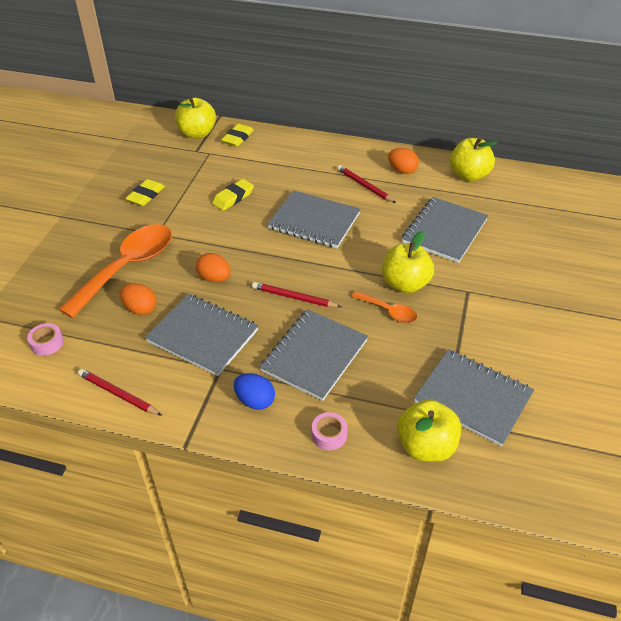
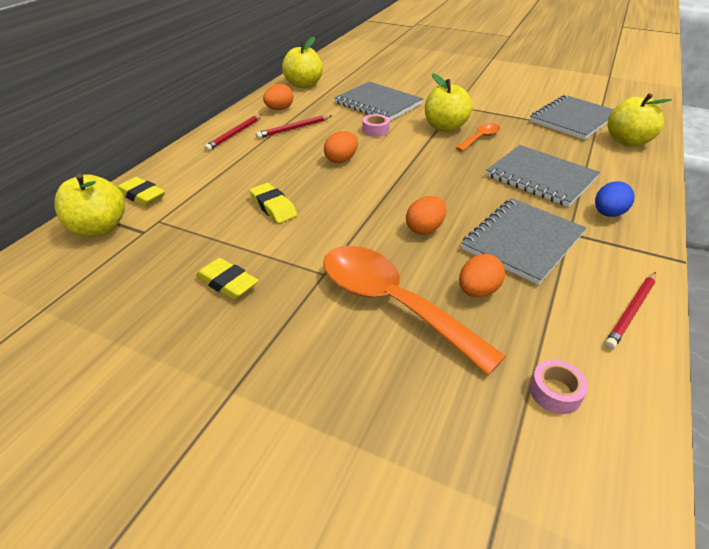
camera: 80 degrees left, 5 degrees down
(294, 297) = (460, 181): red pencil -> red pencil (234, 134)
(314, 221) = (341, 160): grey notebook -> orange egg
(329, 435) = (634, 179): pink tape -> pink tape (375, 130)

